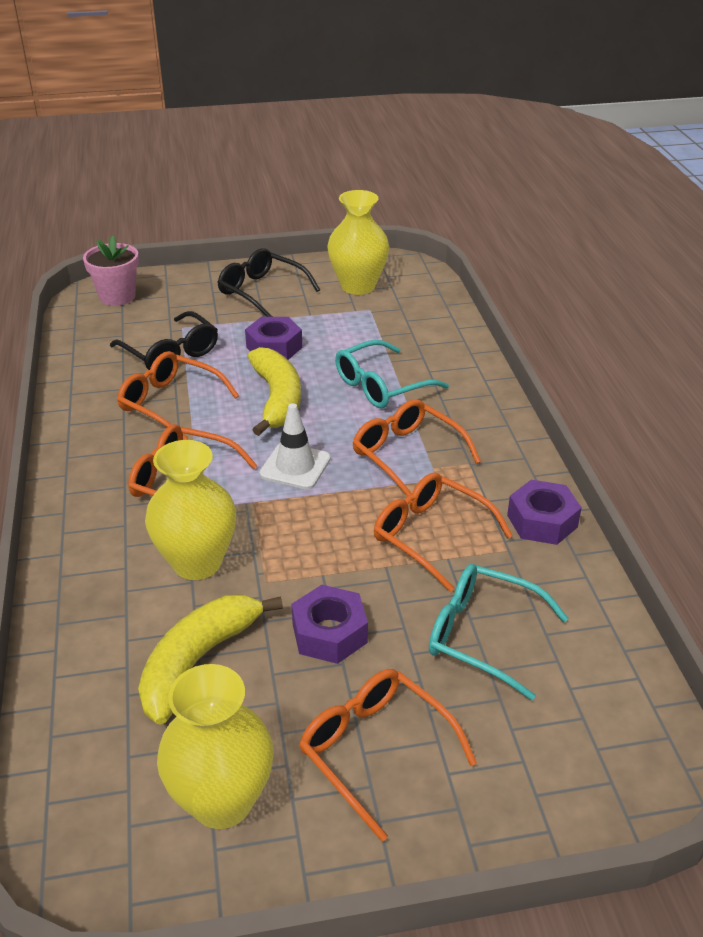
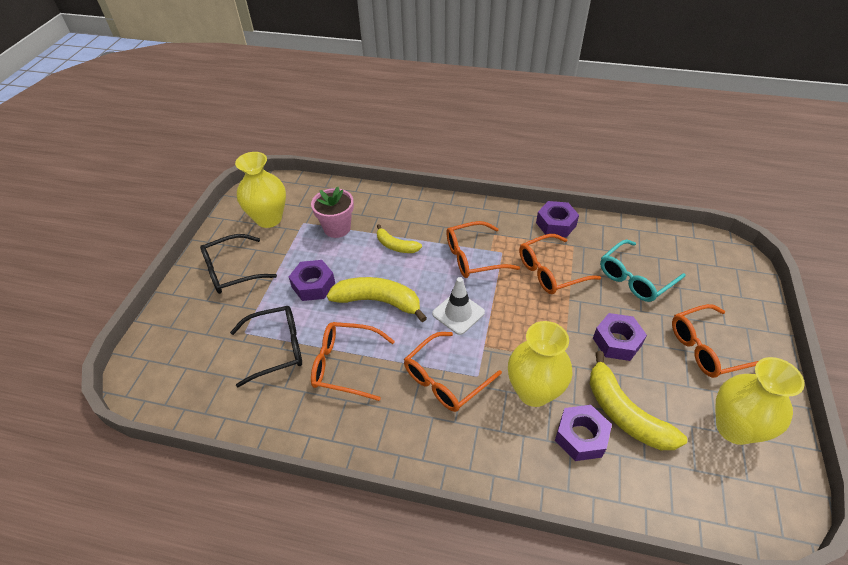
camera: 65 degrees left, 10 degrees up
(117, 296) = (159, 366): pink flower pot -> pink flower pot (337, 228)
(142, 621) = (581, 437): none -> purple nut
(170, 403) = (345, 365): orange glasses -> orange glasses turned 45 degrees clockwise
(381, 386) = (396, 246): turquoise glasses -> yellow banana

